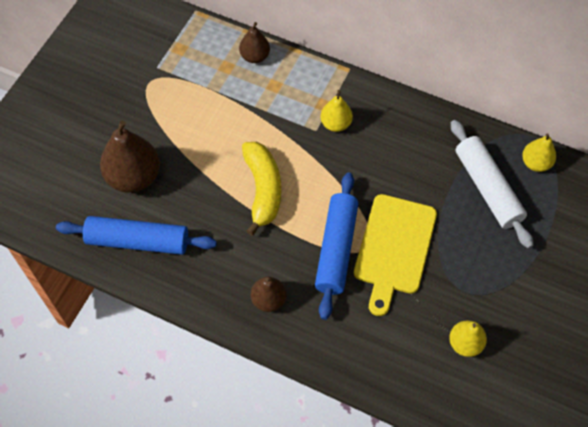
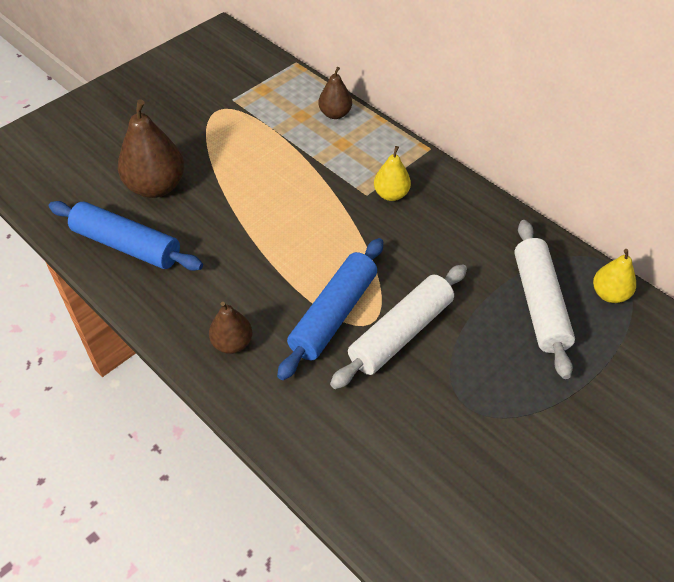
camera: 20 degrees right, 10 degrees down
(263, 190) = (282, 234): yellow banana -> none
(394, 248) = (401, 333): yellow cutting board -> white rolling pin
(465, 344) = (441, 464): yellow pear -> none

